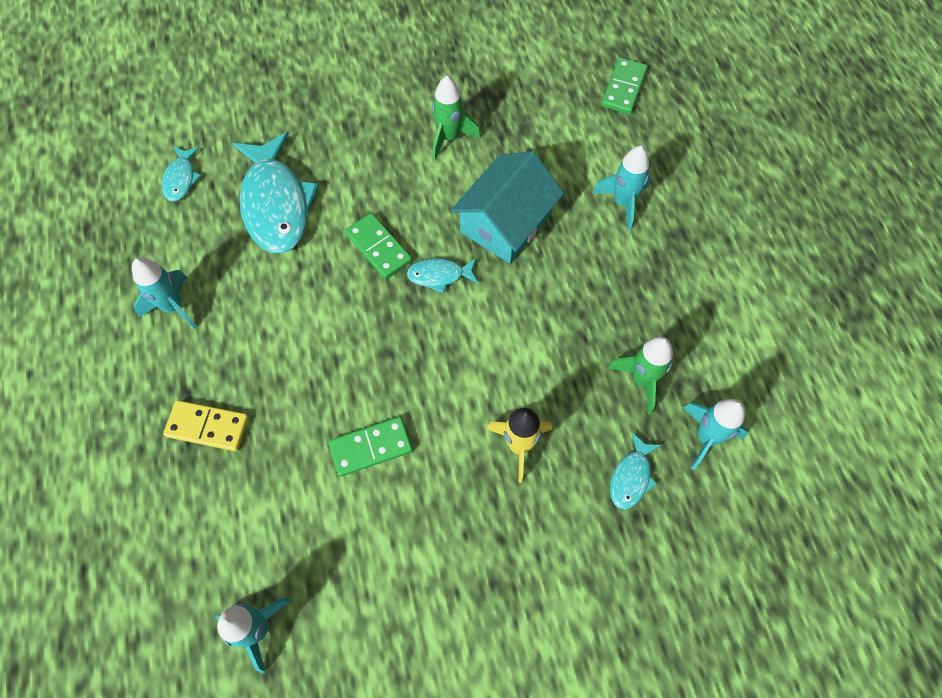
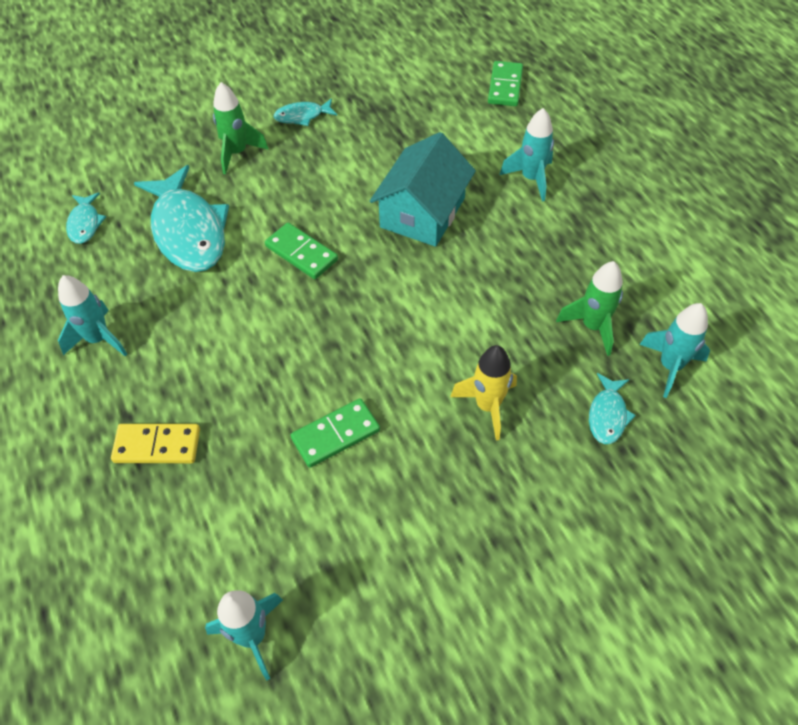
camera: 10 degrees left, 10 degrees down
(439, 275) = (368, 268): turquoise fish -> turquoise fish (302, 116)
(449, 137) = (349, 149): green rocket -> green rocket (237, 153)

